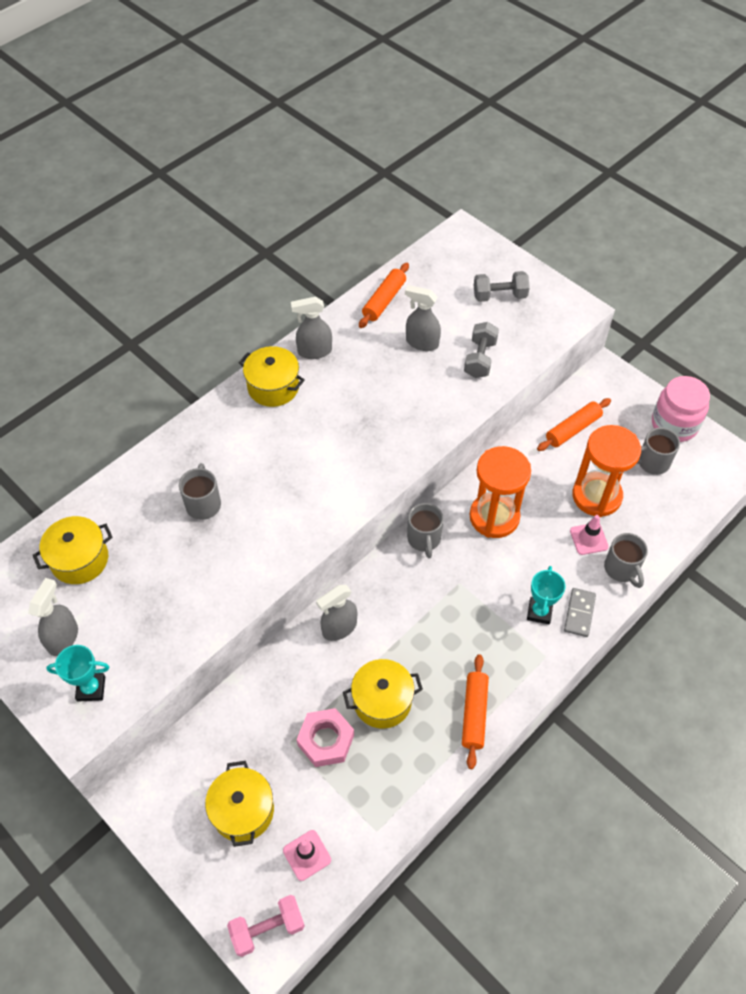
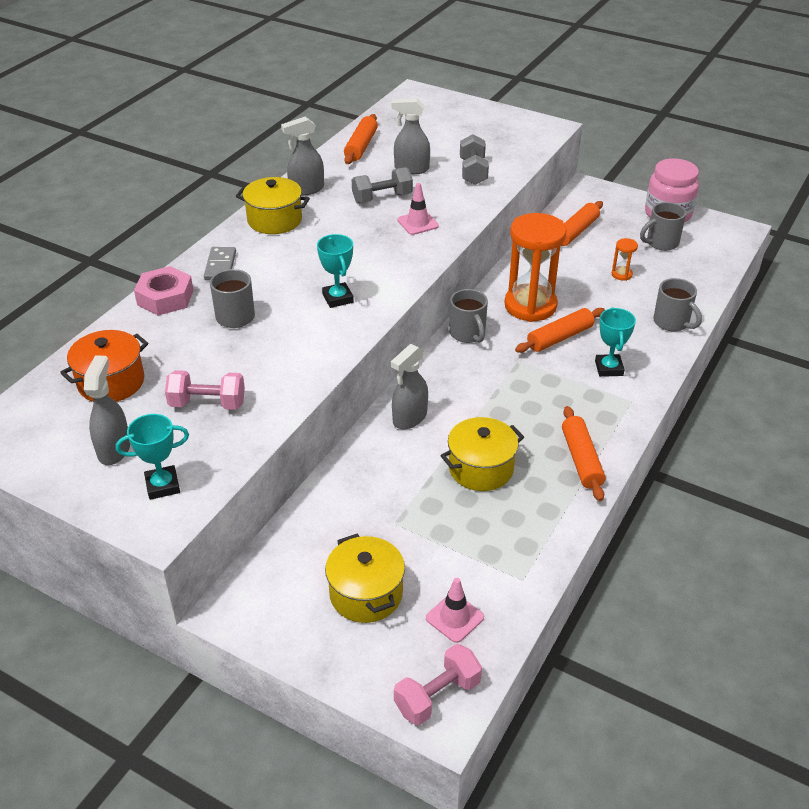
camera: 15 degrees left, 15 degrees down
(80, 560) = (111, 382): yellow pot -> orange pot
(151, 604) = (207, 404): none -> pink dumbbell
(299, 502) = (338, 298): none -> turquoise trophy
(326, 740) = (434, 513): pink nut -> pink nut (165, 297)
(499, 296) = (471, 128): grey dumbbell -> grey dumbbell (382, 198)
(507, 563) = (560, 338): none -> orange rolling pin
(579, 613) = (648, 362): grey domino -> grey domino (220, 266)
(589, 539) = (629, 306): pink traffic cone -> pink traffic cone (418, 223)
(596, 496) = (621, 274): orange hourglass -> orange hourglass, size x0.41

